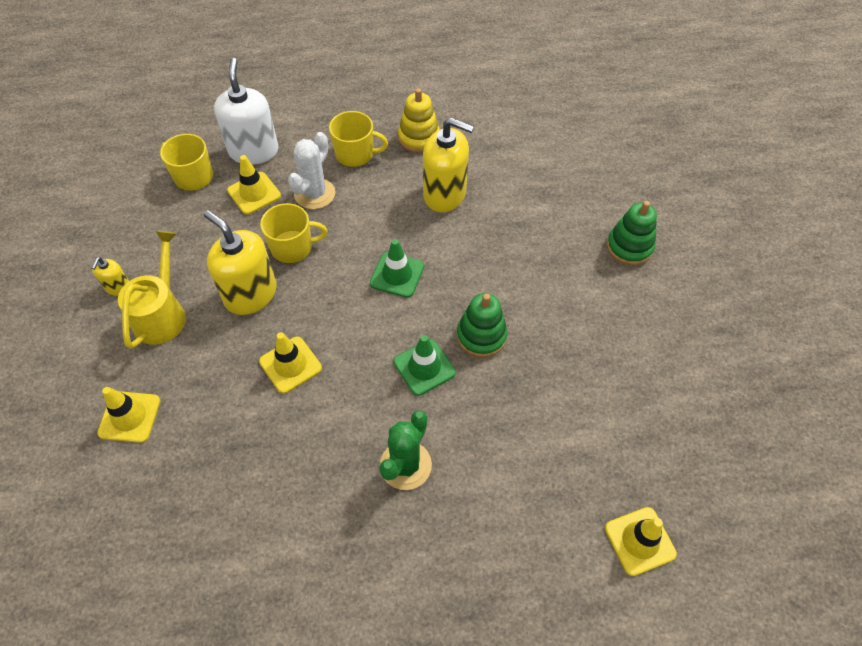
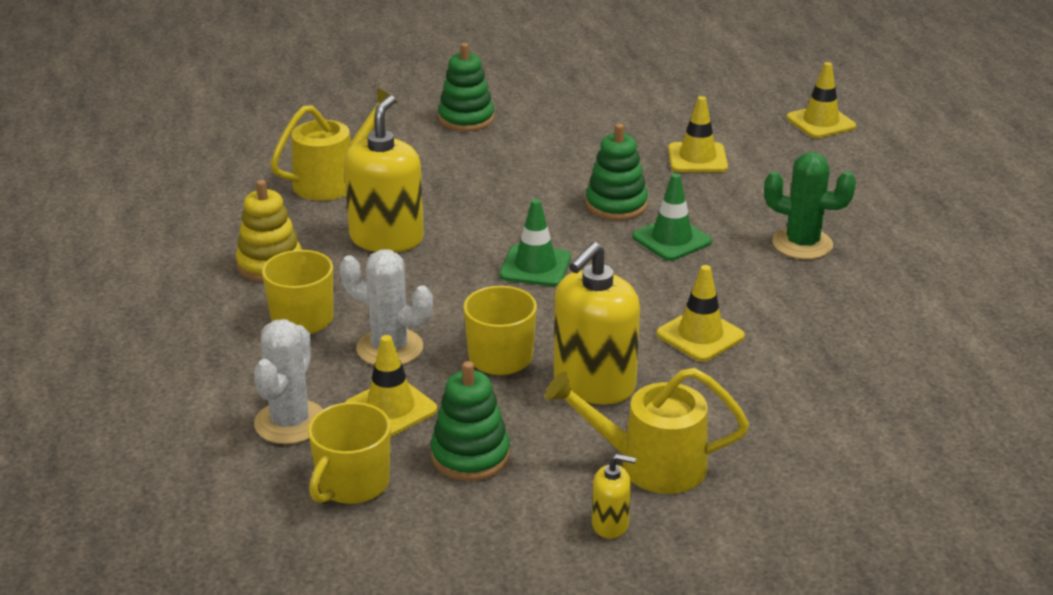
camera: 95 degrees left, 25 degrees down
(129, 417) = (830, 462): yellow traffic cone -> yellow traffic cone (697, 158)
(199, 227) = (470, 456): none -> green stacking toy
(254, 151) = (290, 422): white soap dispenser -> white cactus
(527, 167) = (334, 180): none -> yellow watering can

